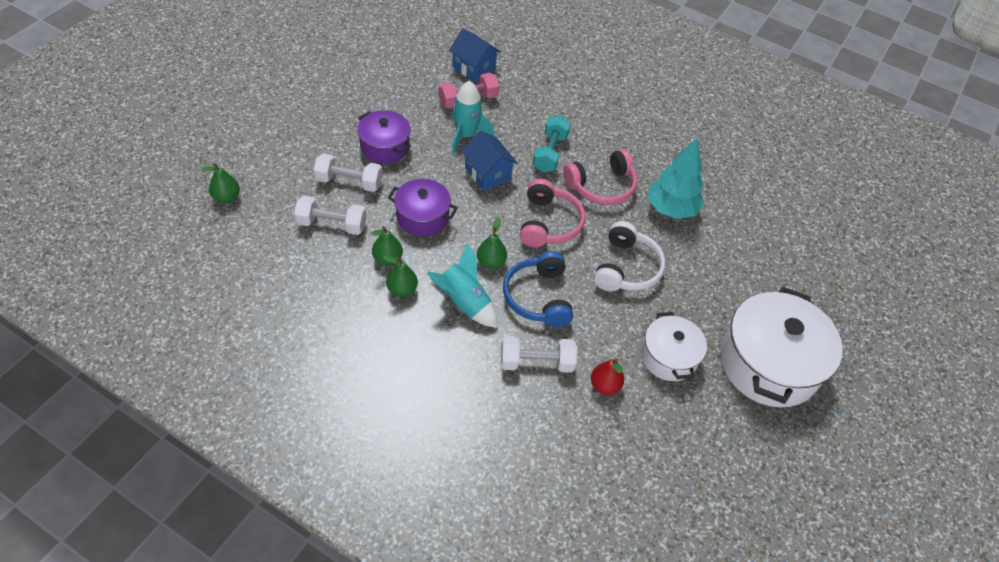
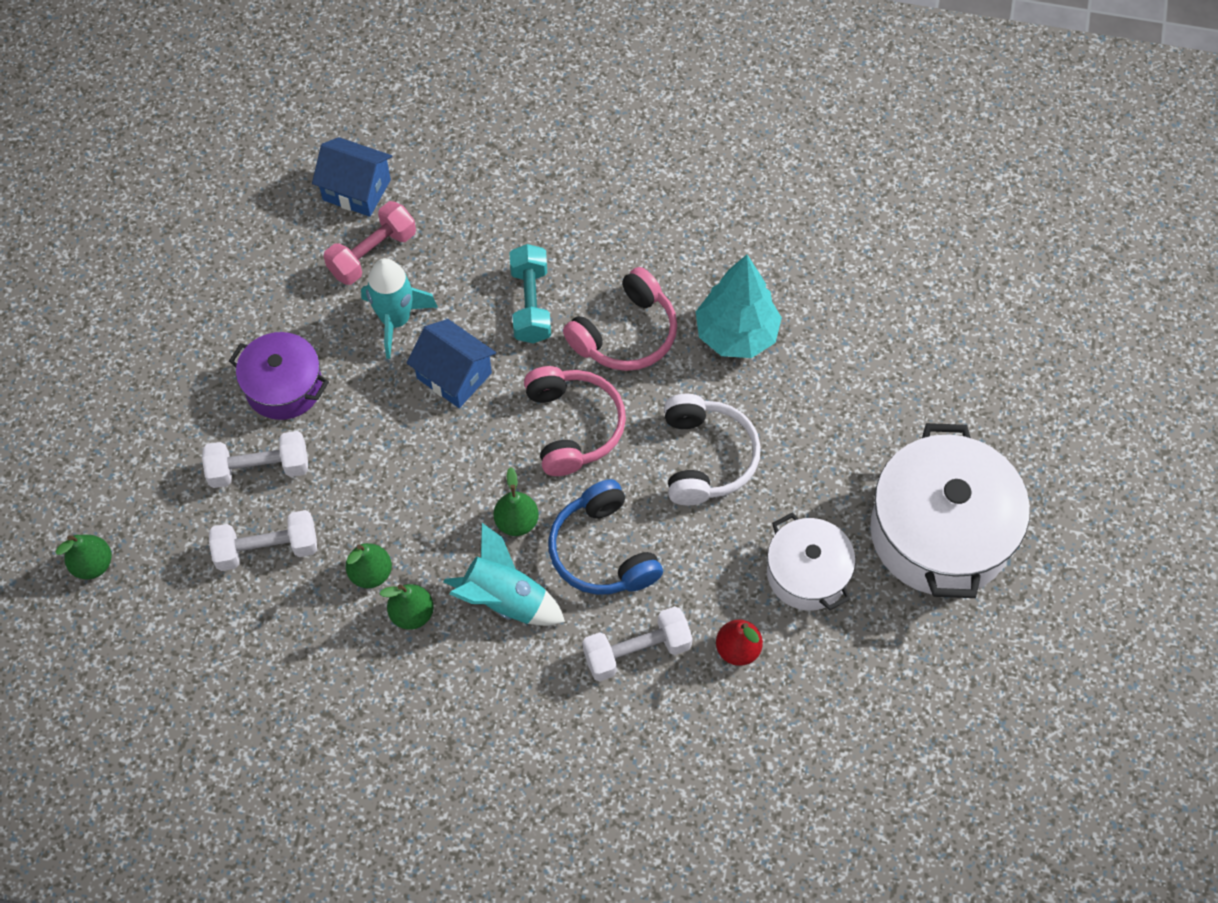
camera: 15 degrees left, 10 degrees up
(422, 217) = (390, 486): purple pot -> none

